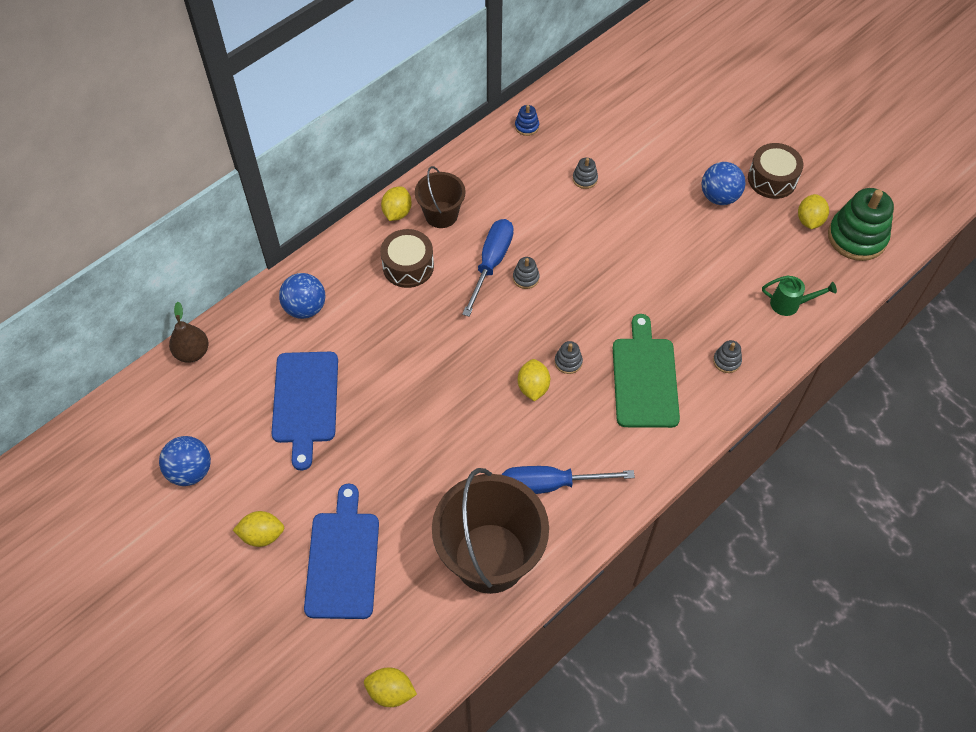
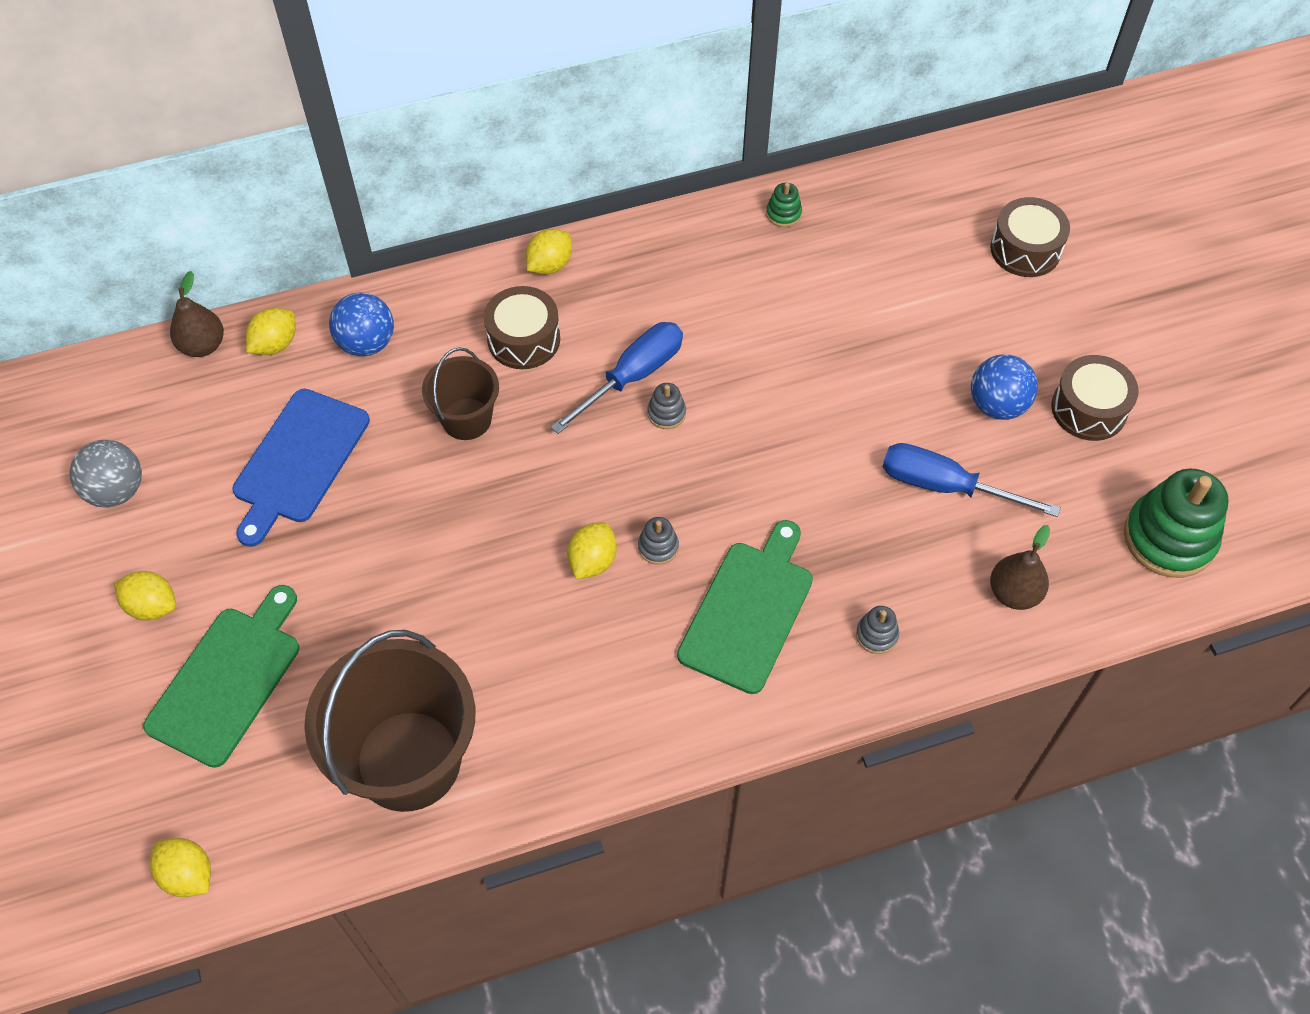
camera: 25 degrees right, 0 degrees up
(190, 471) = (116, 490): blue ball -> grey ball
(343, 559) = (228, 679): blue cutting board -> green cutting board
(441, 215) = (604, 289): brown bucket -> brown bucket (466, 419)
(526, 126) = (783, 214): blue stacking toy -> green stacking toy
(550, 484) = (540, 699): blue screwdriver -> blue screwdriver (945, 486)
(585, 179) = (822, 312): grey stacking toy -> none
(683, 96) = (1025, 249): none -> brown drum
(790, 304) = (1014, 593): green watering can -> brown pear
(809, 220) = (1111, 487): yellow lemon -> yellow lemon (275, 344)

